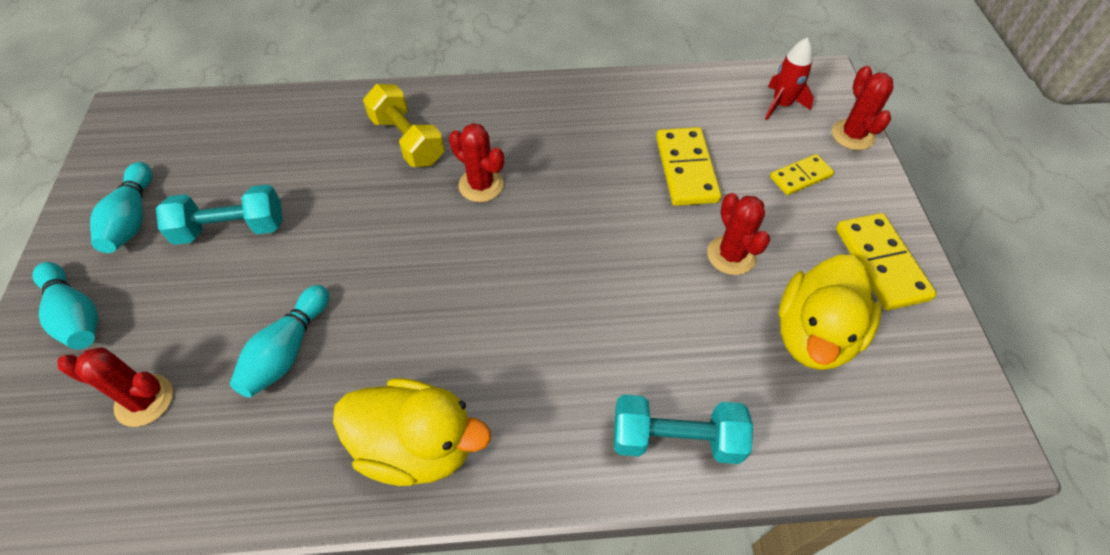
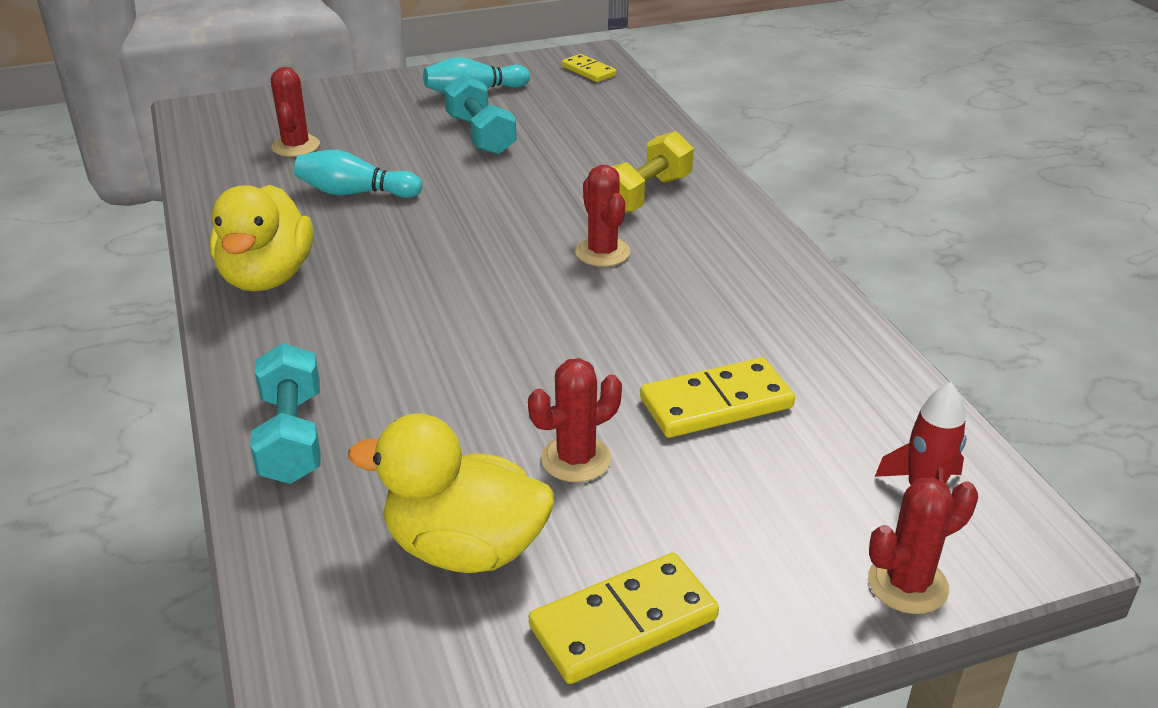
camera: 75 degrees right, 20 degrees down
(76, 315) = (368, 100): turquoise bowling pin -> none
(481, 185) = (602, 252): red cactus -> red cactus turned 45 degrees counterclockwise
(800, 177) = (766, 522): yellow domino -> yellow domino (588, 71)

